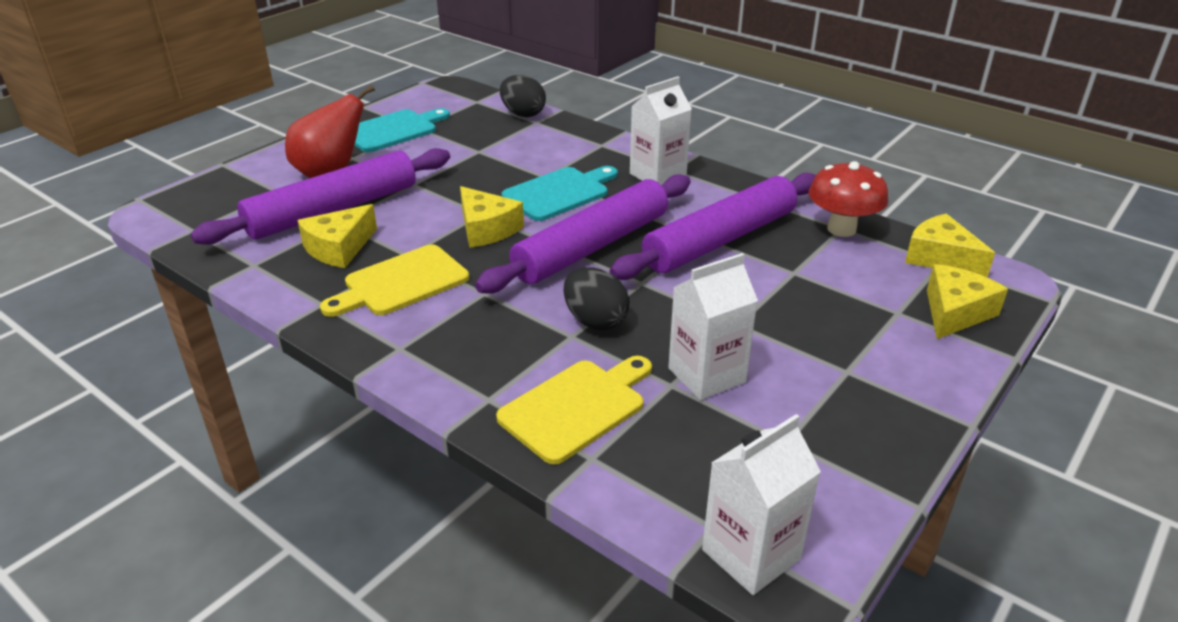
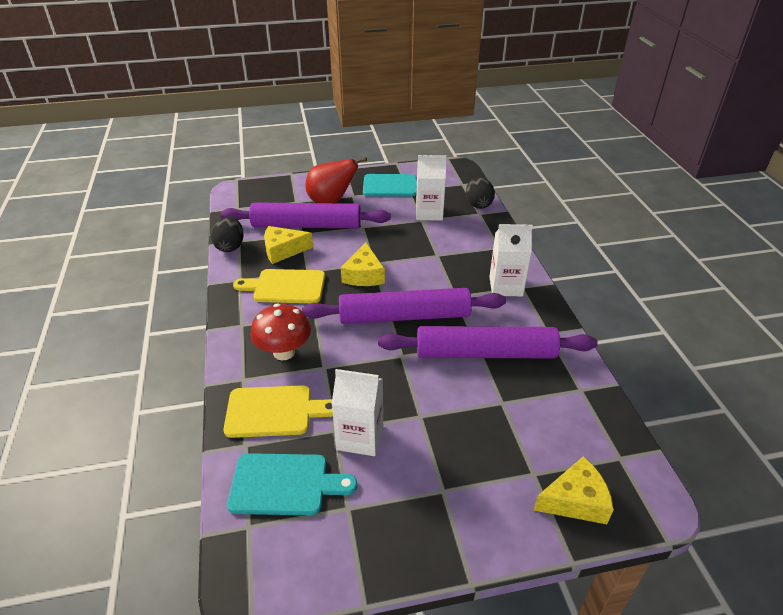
camera: 40 degrees right, 5 degrees up
(559, 193) = (431, 270): turquoise cutting board -> turquoise cutting board (285, 484)
(595, 321) = (346, 365): black egg -> black egg (230, 246)
(751, 554) = (245, 557): white carton -> white carton (429, 213)
(841, 229) = (579, 390): red mushroom -> red mushroom (284, 352)
(940, 258) = (624, 454): yellow cheese -> none

